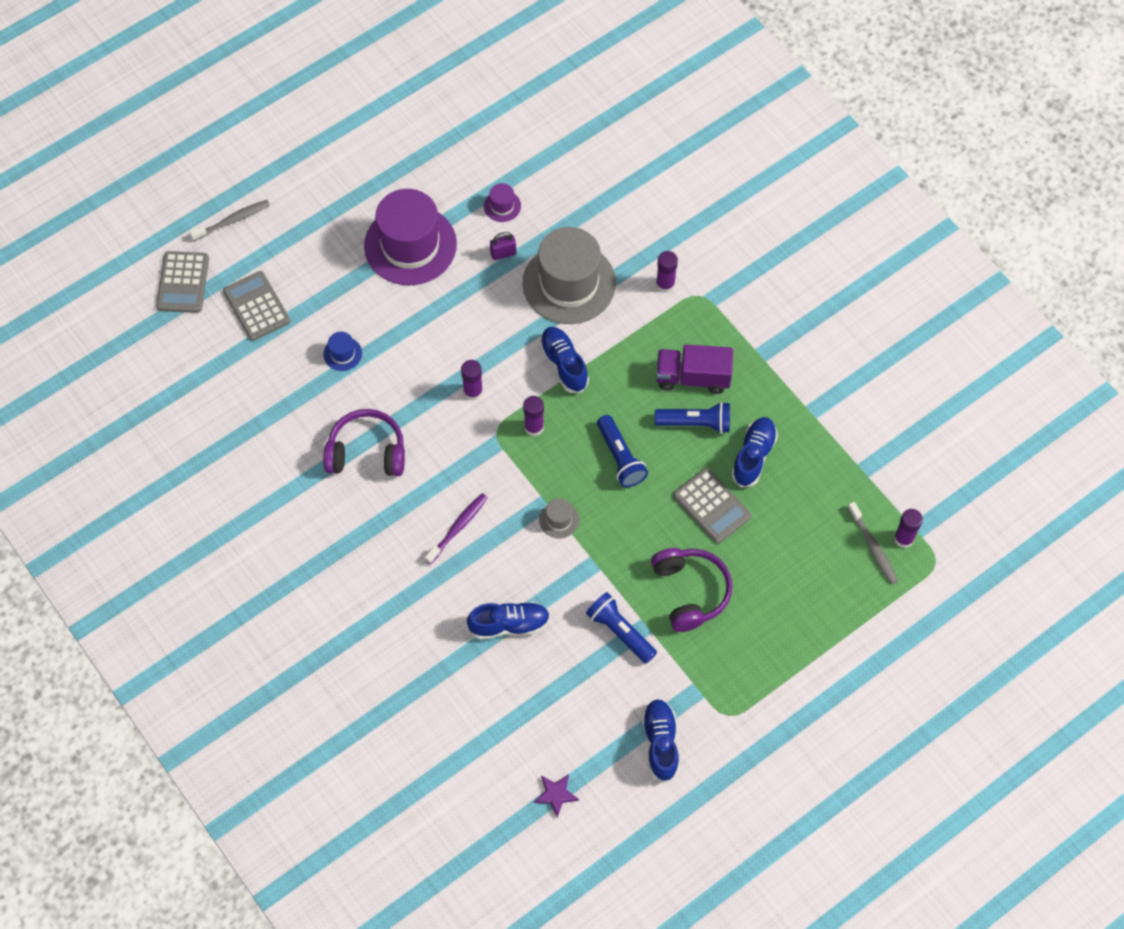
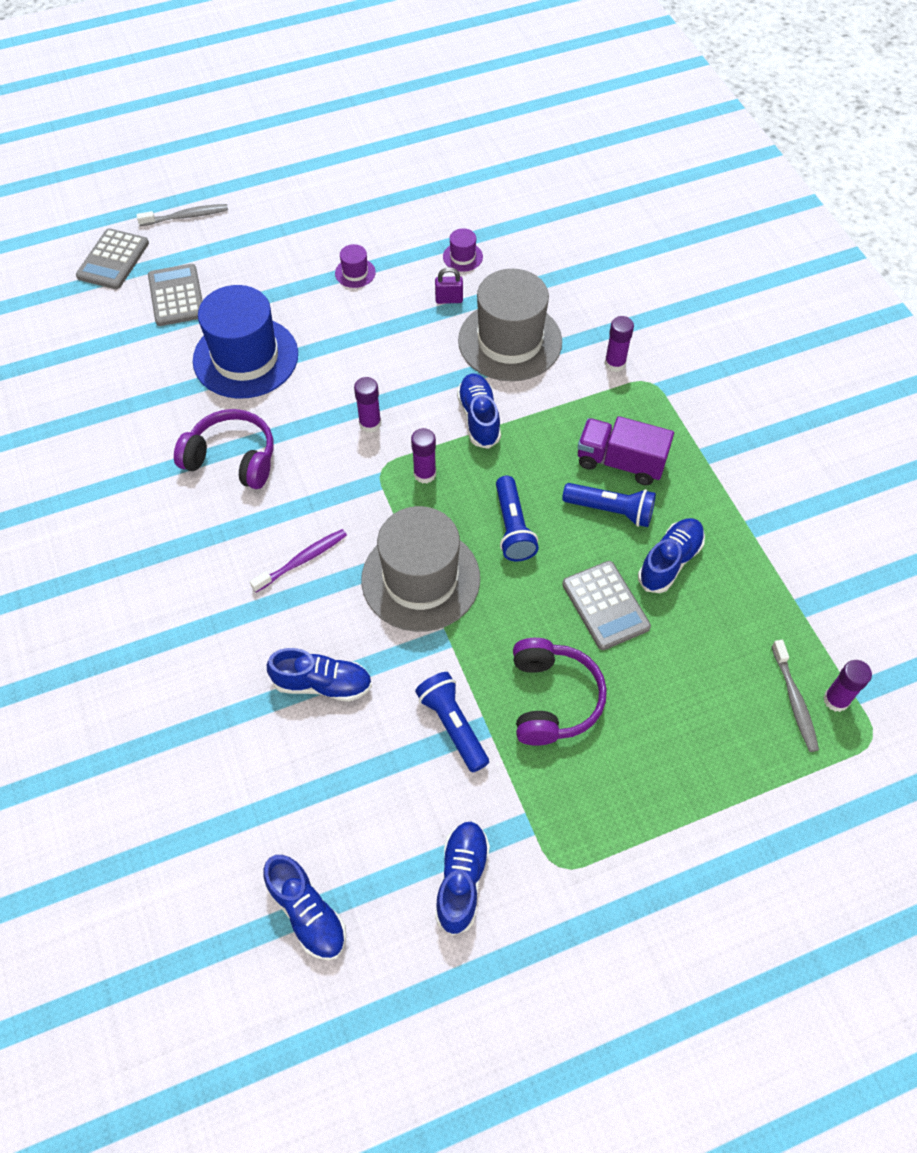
camera: 15 degrees right, 5 degrees down
(342, 354) = (245, 357): blue hat -> blue hat, size x2.46
(410, 245) = (355, 273): purple hat -> purple hat, size x0.41
(556, 794) = (307, 912): purple star -> blue shoe
(559, 520) = (420, 579): grey hat -> grey hat, size x2.46

